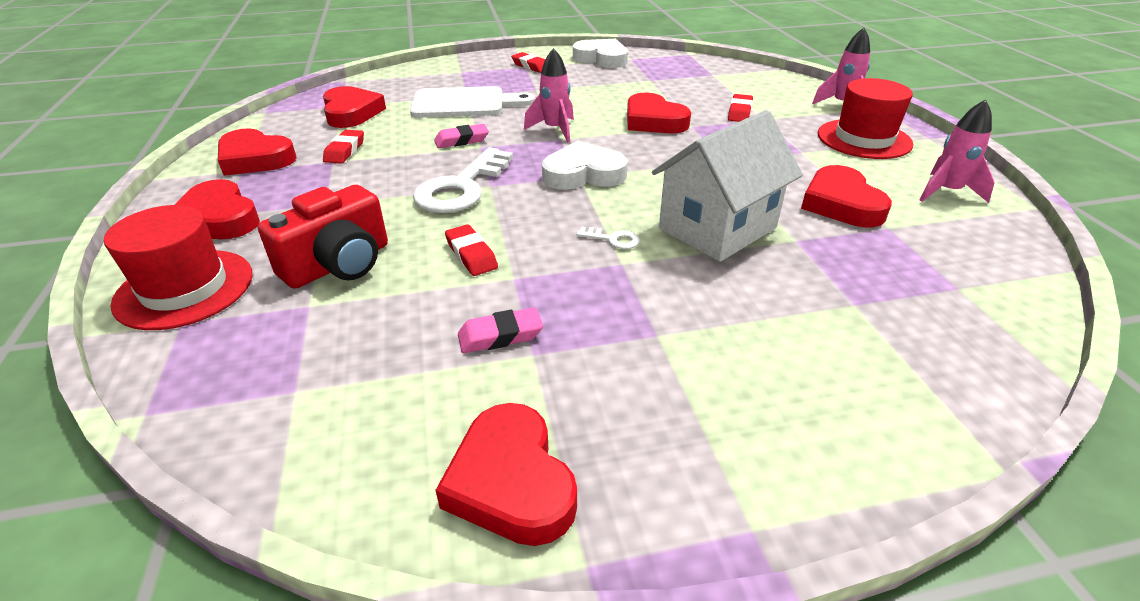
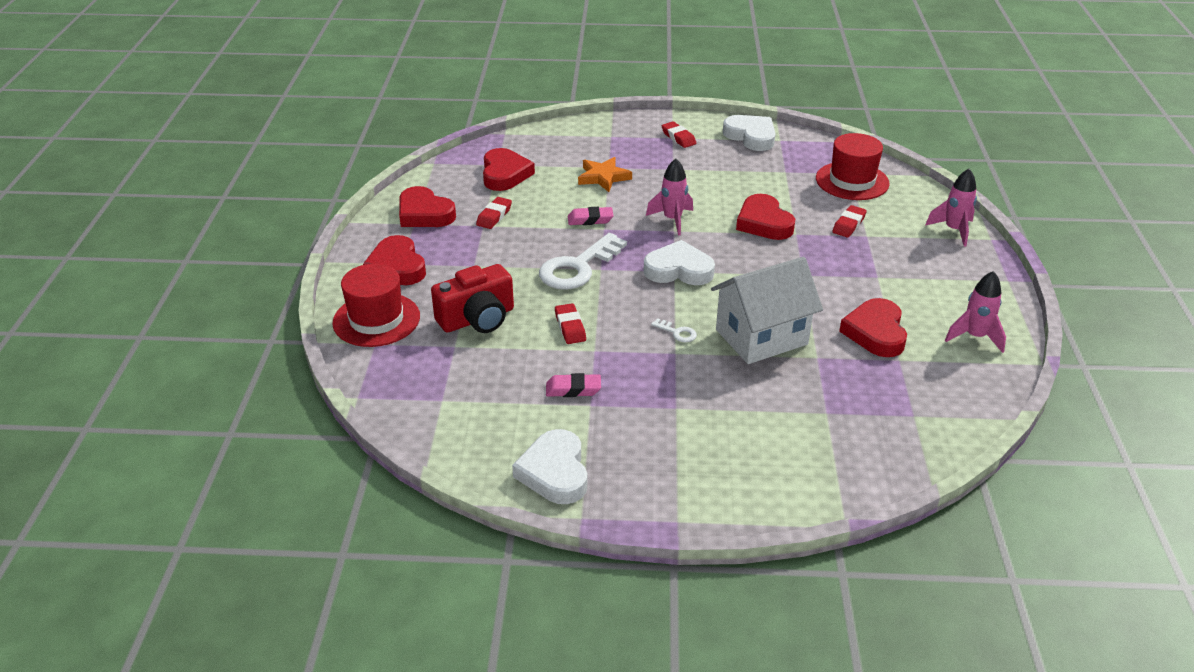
camera: 15 degrees right, 0 degrees up
(464, 103) = (603, 177): white cutting board -> orange star
(511, 481) = (555, 472): red heart -> white heart
(864, 139) = (944, 272): red hat -> red hat (852, 181)

